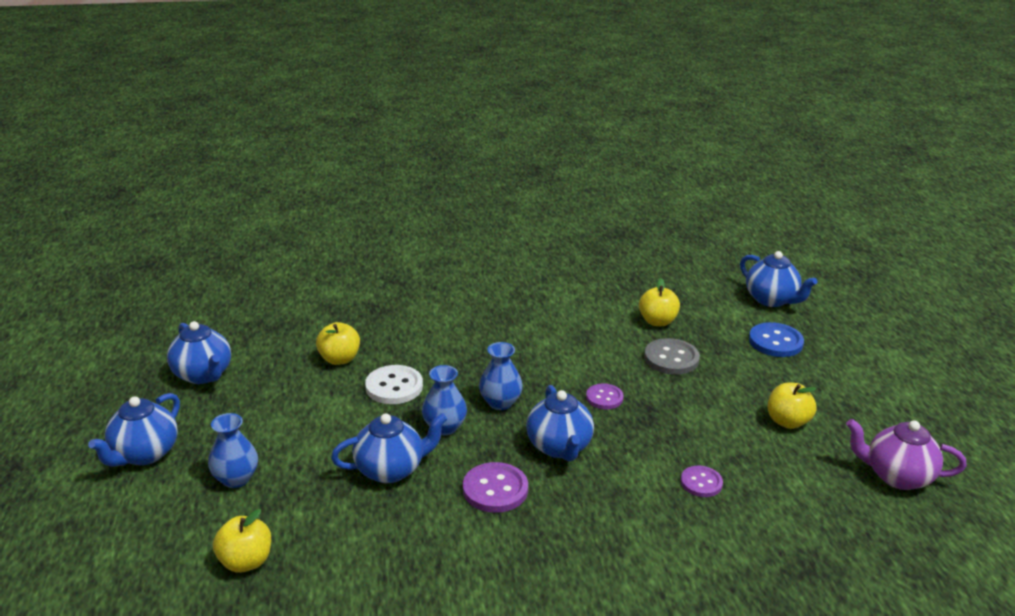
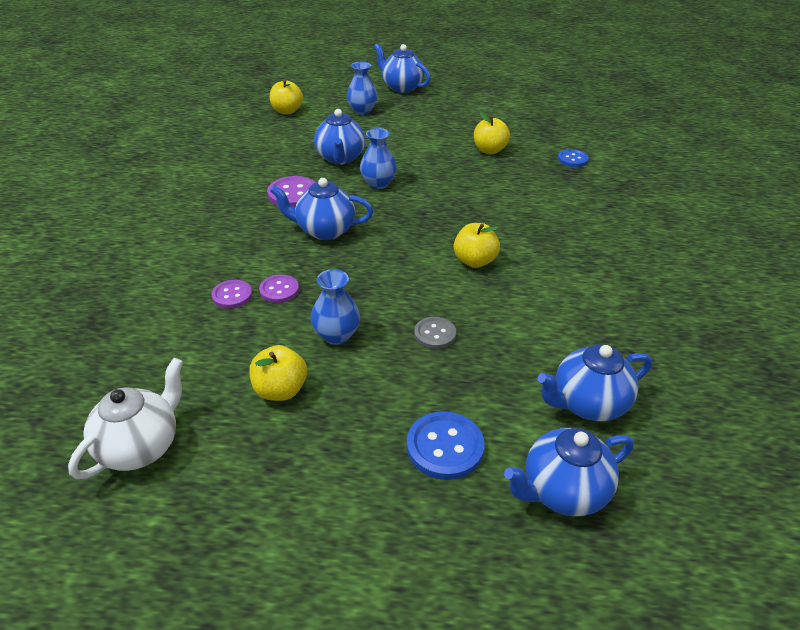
camera: 105 degrees right, 10 degrees up
(203, 375) = (483, 103): blue teapot -> blue teapot (587, 404)
(347, 307) = (572, 159): none -> blue button
(394, 387) = (442, 169): white button -> none
(500, 403) = (399, 212): blue vase -> blue vase (336, 335)
(604, 398) = (382, 269): purple button -> purple button (279, 290)
(657, 321) = (518, 345): yellow apple -> yellow apple (474, 261)
(671, 358) = (435, 334): grey button -> grey button, size x0.64
(897, 476) = (141, 446): purple teapot -> white teapot

